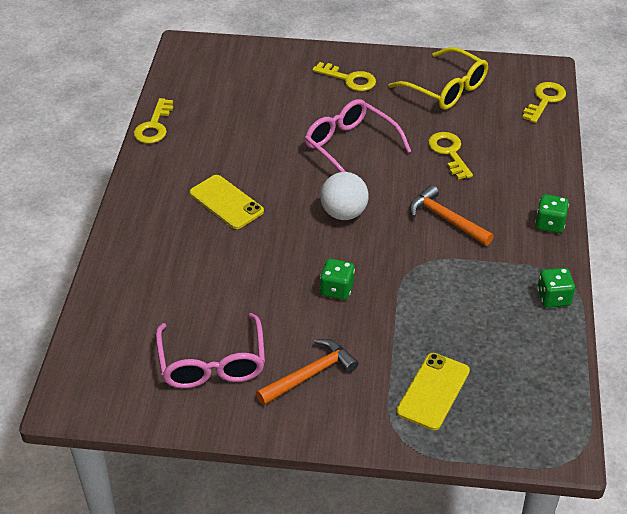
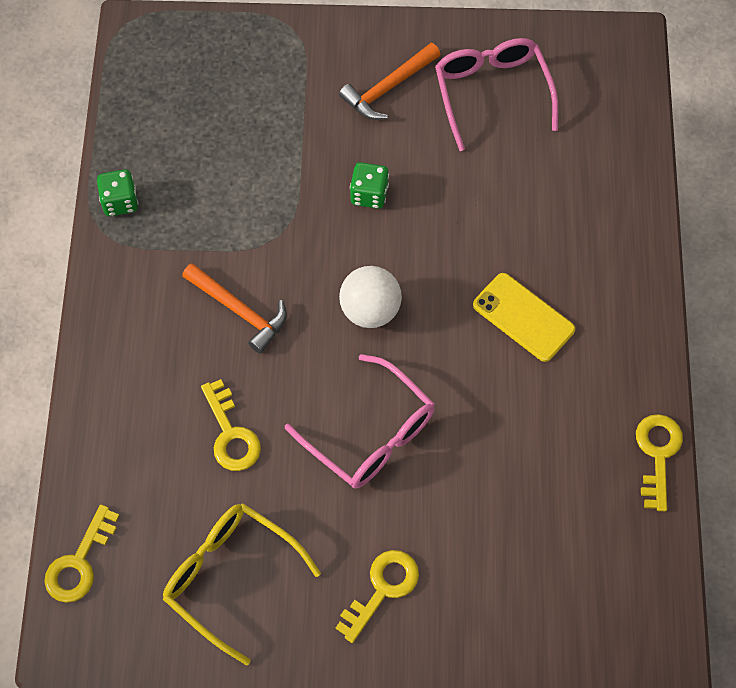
camera: 175 degrees right, 20 degrees up
(349, 79) = (382, 589): yellow key -> yellow key turned 105 degrees clockwise
(433, 391) = (260, 79): yellow phone -> none
(549, 224) = (108, 313): green dice -> none

